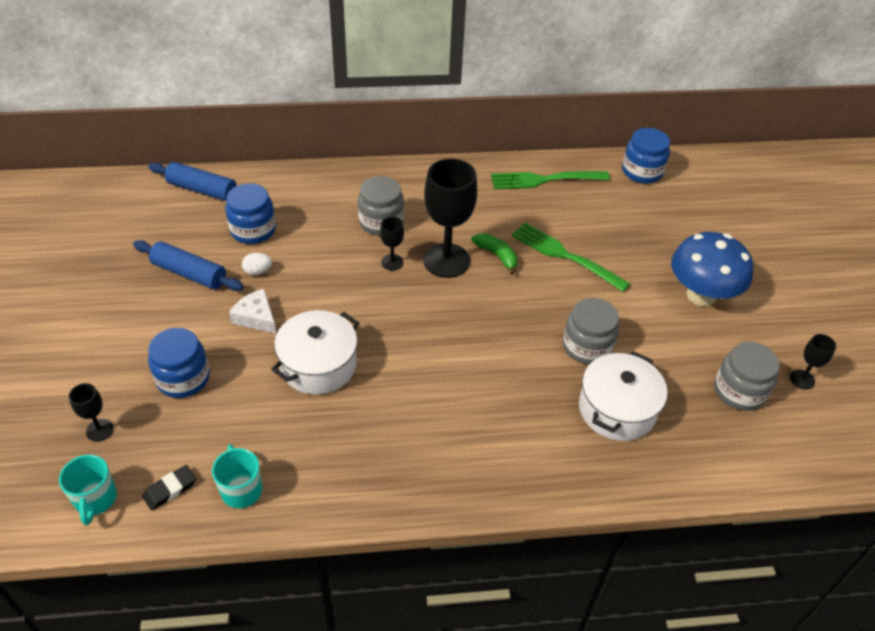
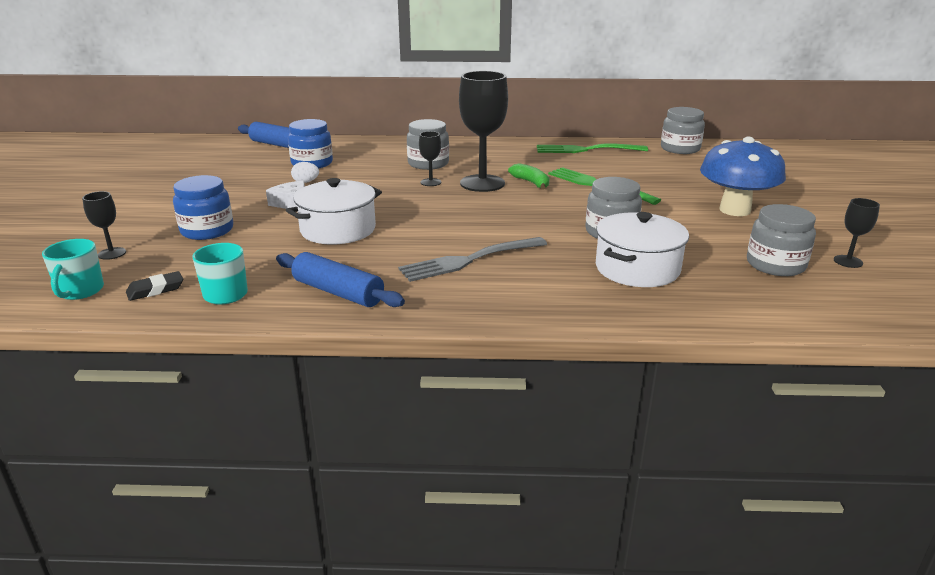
camera: 10 degrees right, 20 degrees down
(189, 273) = (245, 181): blue rolling pin -> blue rolling pin (338, 292)
(460, 409) = (469, 260): none -> grey fork
(642, 171) = (680, 149): blue jar -> grey jar

